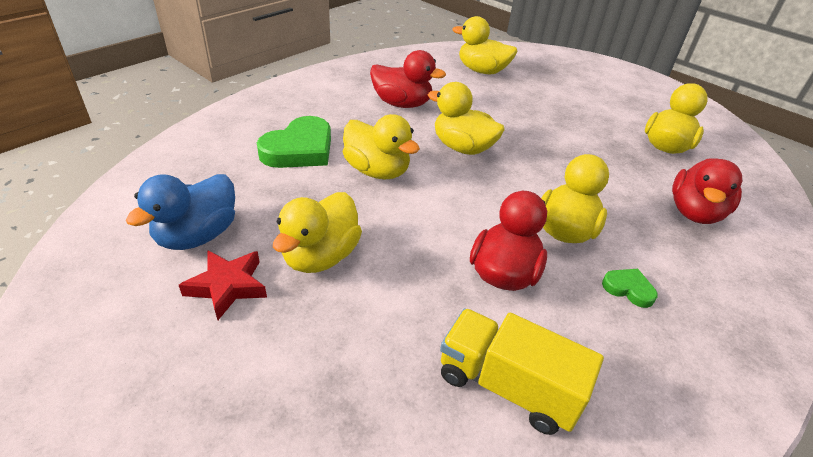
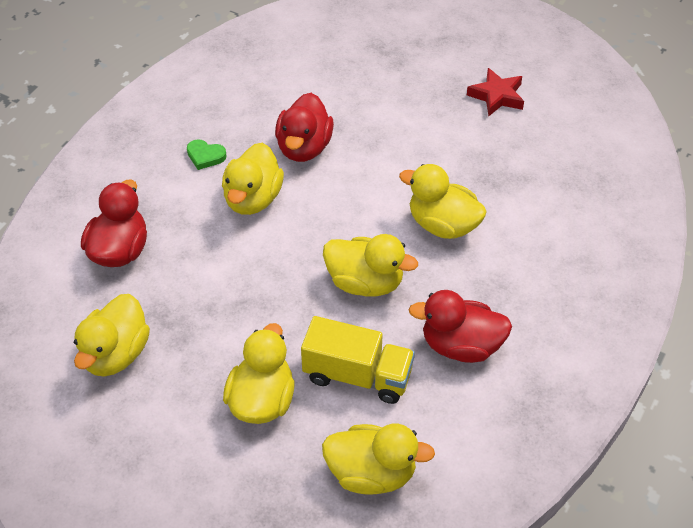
camera: 170 degrees right, 10 degrees up
(197, 235) = (548, 125): blue duck -> none
(299, 149) = (533, 233): green heart -> none
(320, 256) = (447, 130): yellow duck -> yellow duck (262, 400)
(507, 386) = (295, 78): yellow truck -> yellow truck (357, 375)

